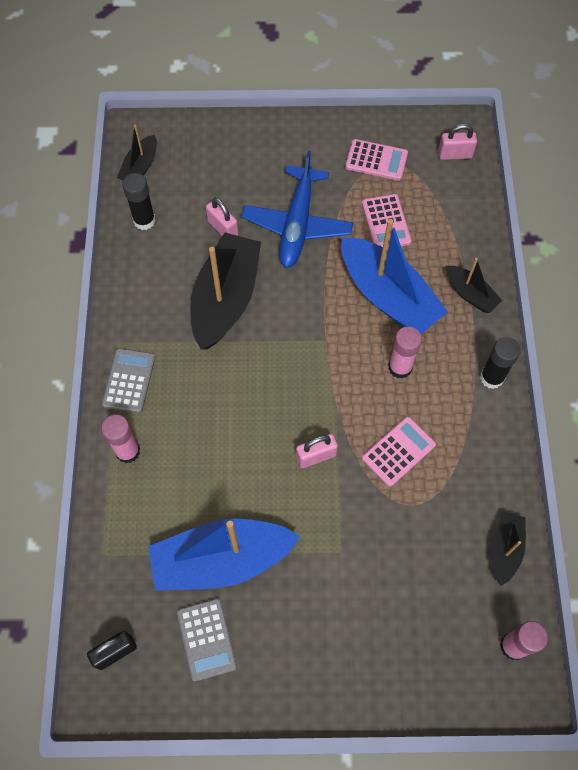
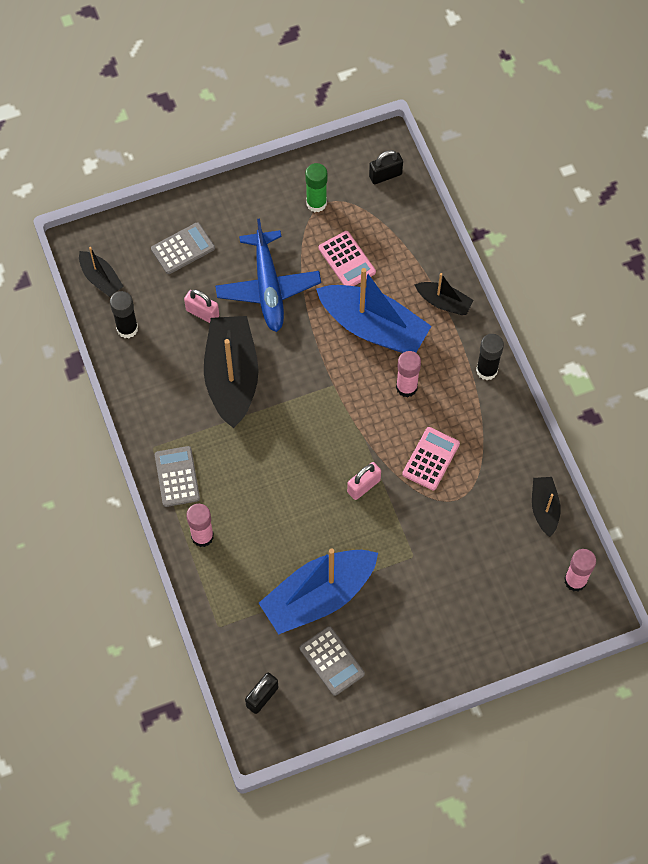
camera: 20 degrees left, 0 degrees up
(140, 167) = (101, 278): black boat -> black boat turned 45 degrees counterclockwise
(230, 163) = (183, 249): none -> grey calculator
(376, 160) = (316, 203): pink calculator -> green glue stick
(455, 154) = (385, 175): pink padlock -> black padlock

